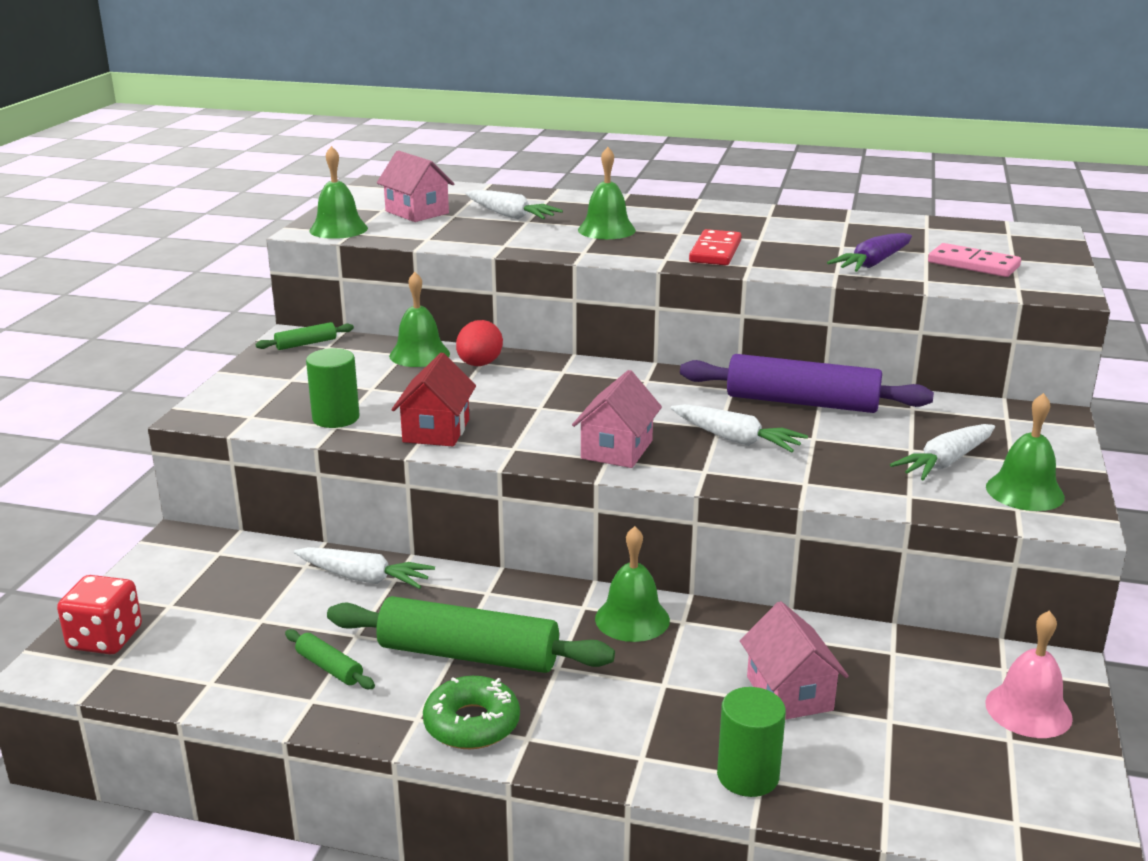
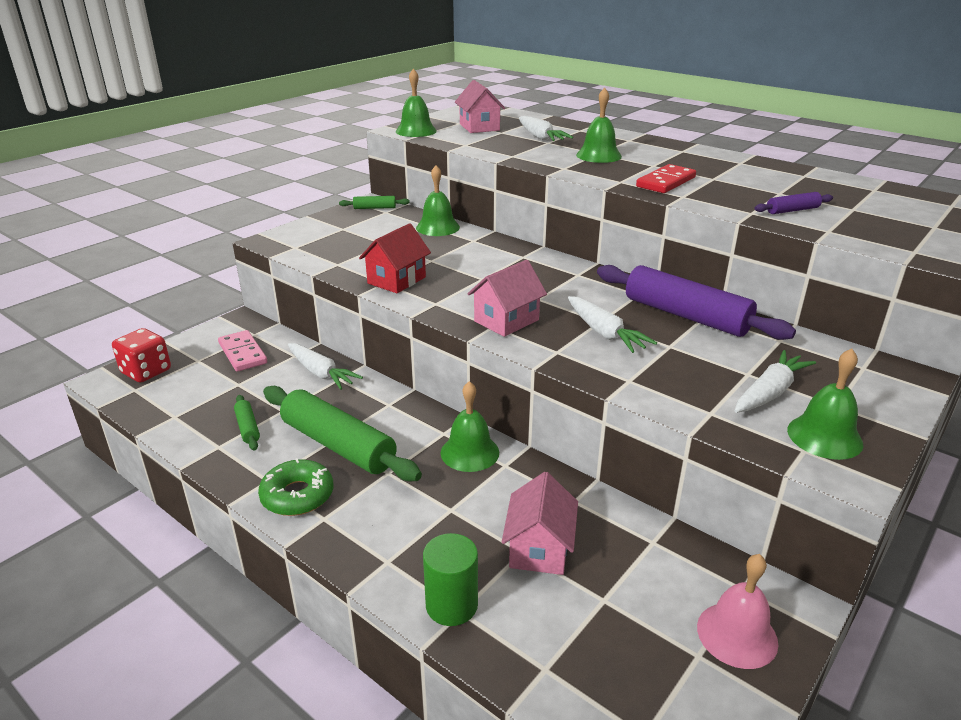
camera: 25 degrees right, 5 degrees up
(336, 418) = (343, 258): green cylinder -> none
(479, 364) = (470, 241): red egg -> none
(872, 263) = (792, 210): purple carrot -> purple rolling pin
(945, 462) = (769, 392): white carrot -> white carrot turned 150 degrees clockwise
(973, 264) = (888, 225): pink domino -> pink domino (242, 353)

